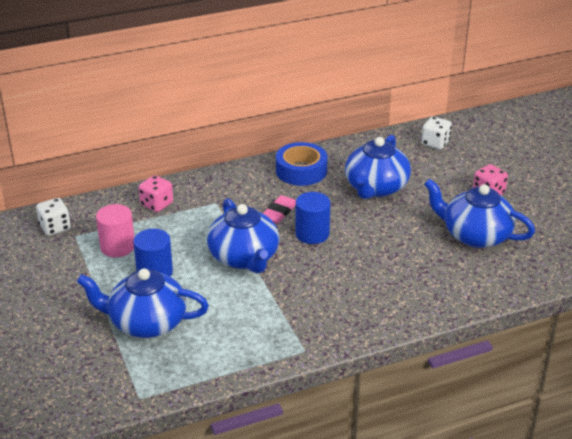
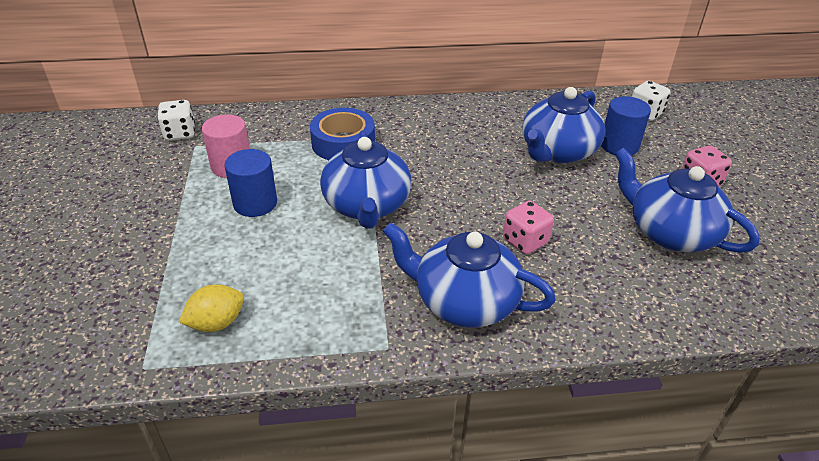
camera: 15 degrees right, 5 degrees up
(146, 322) = (211, 264): blue teapot -> blue teapot (464, 301)
(156, 204) = (299, 127): pink dice -> pink dice (525, 241)
(175, 360) = (216, 323): none -> yellow lemon
(279, 212) = (431, 160): pink eraser -> none
(301, 171) = (476, 118): blue tape -> blue tape (343, 143)
(312, 234) = (460, 192): blue cylinder -> blue cylinder (619, 145)

